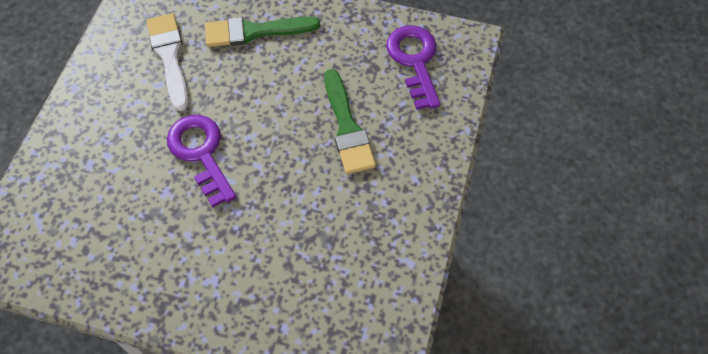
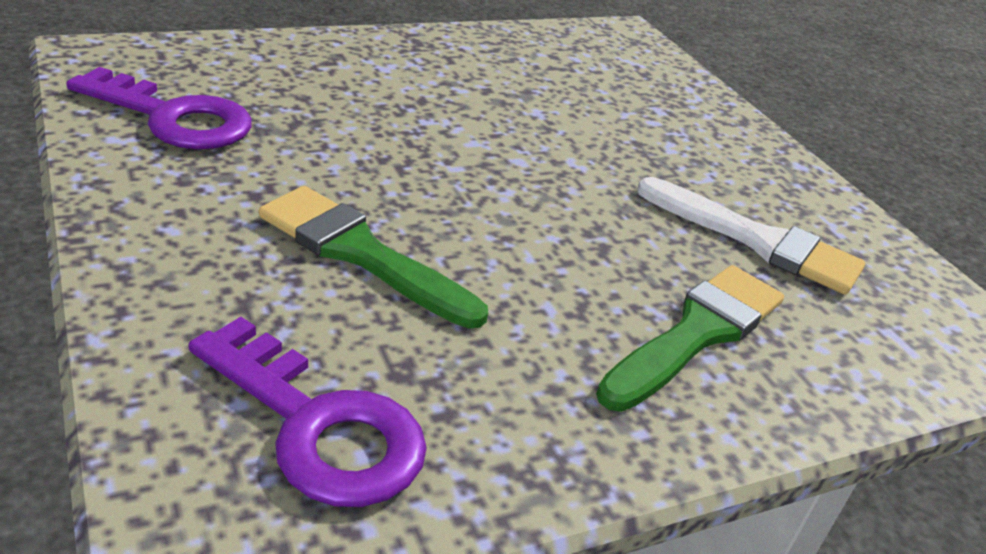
camera: 135 degrees right, 25 degrees down
(201, 153) = (548, 155): purple key -> purple key (174, 118)

